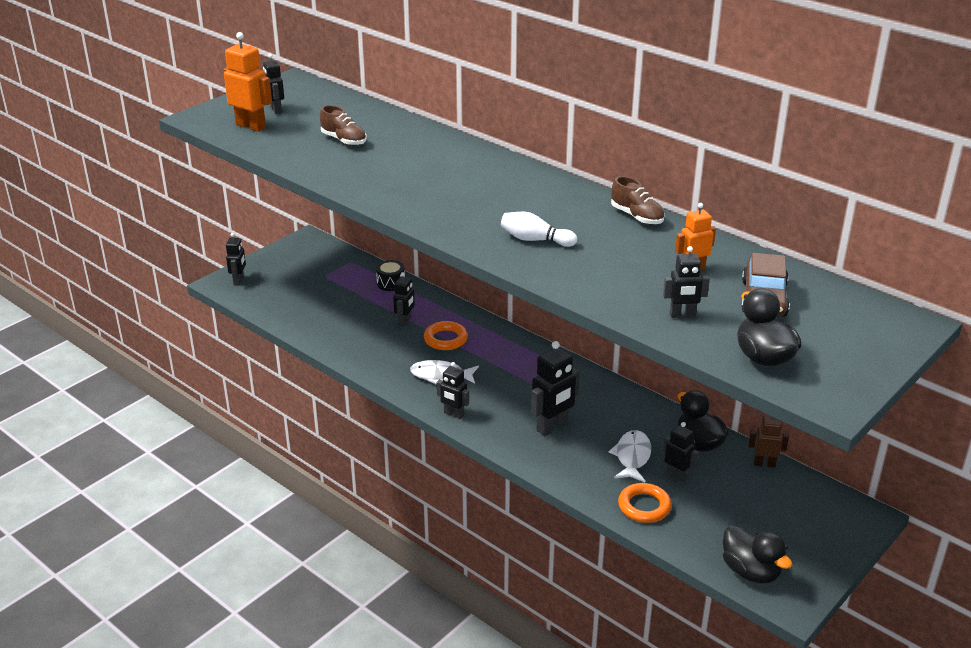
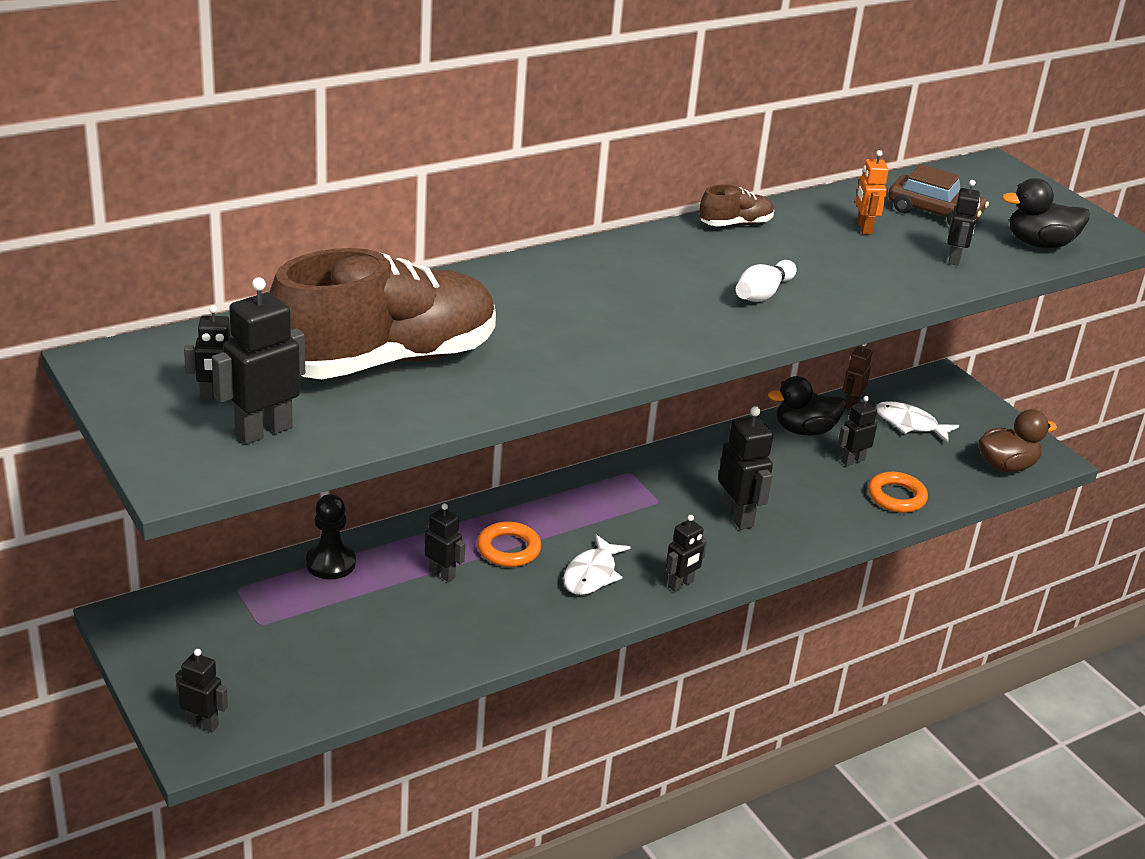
camera: 75 degrees left, 0 degrees up
(251, 126) = (263, 431): orange robot -> black robot
(344, 140) = (386, 360): brown shoe -> brown shoe, size x2.48
(391, 283) = (330, 563): black drum -> black pawn
(632, 457) = (812, 479): white fish -> white fish (910, 424)
(750, 571) = (1006, 466): black duck -> brown duck

